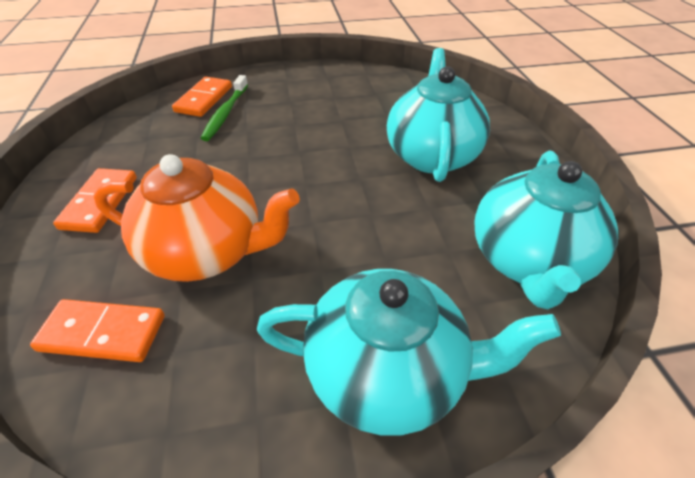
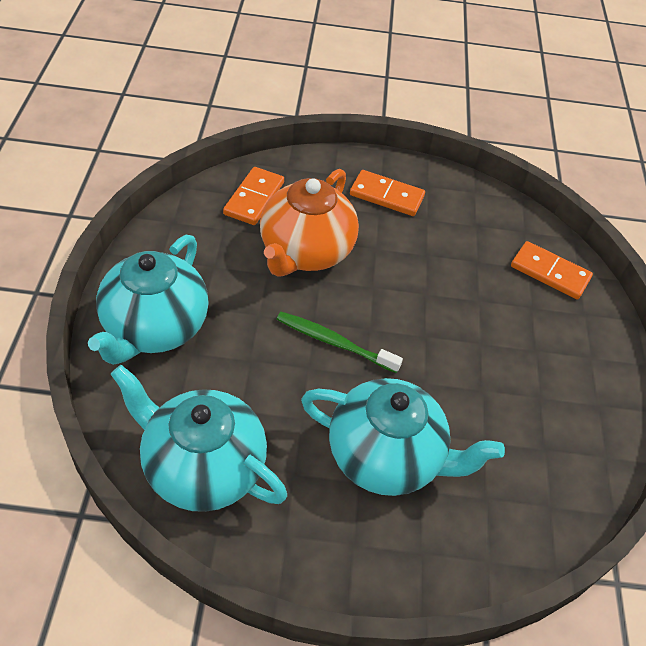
camera: 100 degrees right, 5 degrees up
(226, 113) = (515, 287): green toothbrush -> green toothbrush (334, 342)

